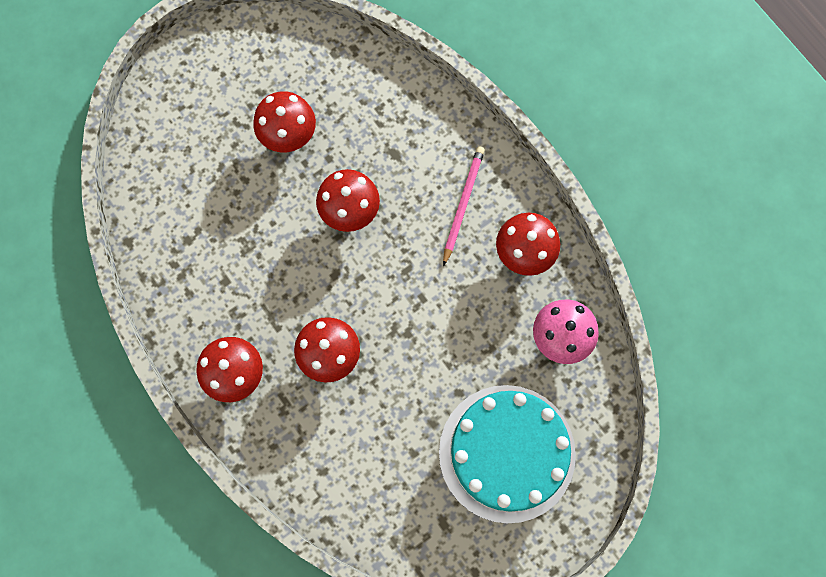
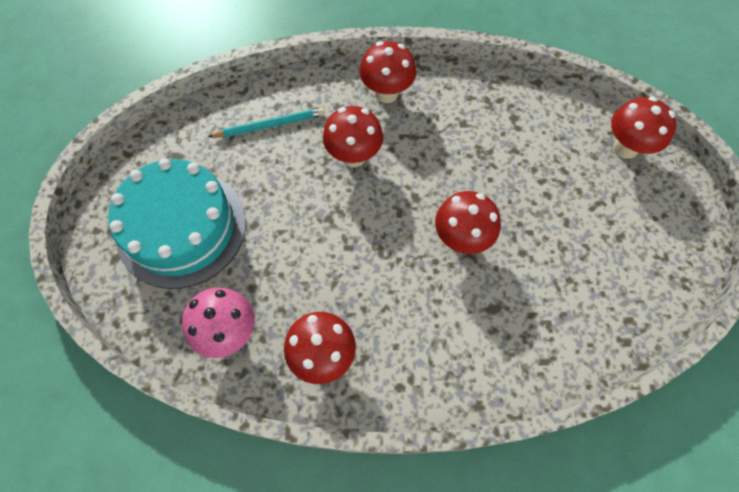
camera: 125 degrees right, 10 degrees down
(289, 137) = (562, 234): red mushroom -> red mushroom (625, 148)
(349, 460) = (270, 125): none -> turquoise pencil
(463, 204) = (406, 335): pink pencil -> none

